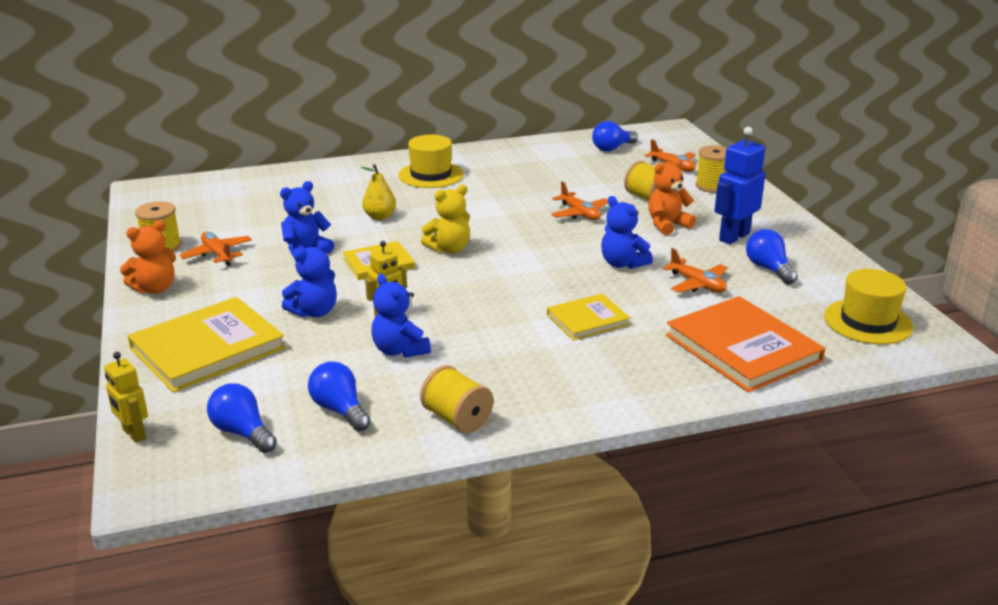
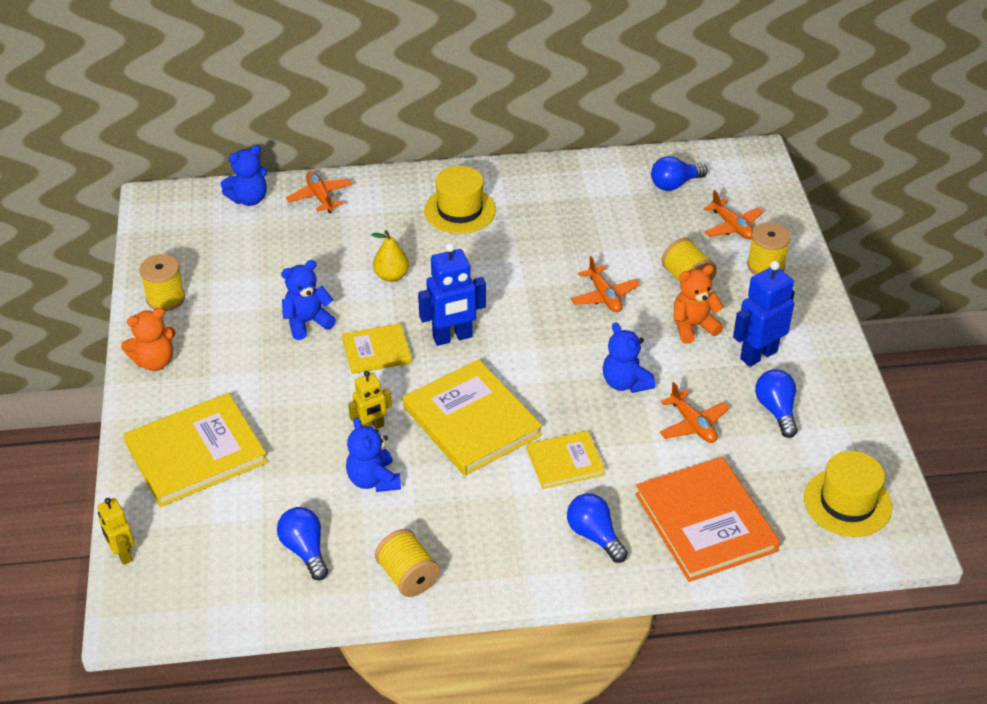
camera: 10 degrees right, 15 degrees up
(217, 254) = (219, 317): orange plane -> orange plane (320, 197)
(243, 433) = (216, 566): blue light bulb -> blue light bulb (594, 535)
(314, 312) = (302, 415): blue teddy bear -> blue teddy bear (249, 199)
(449, 249) = (452, 337): yellow teddy bear -> blue robot
(486, 300) = (471, 421): none -> yellow book

